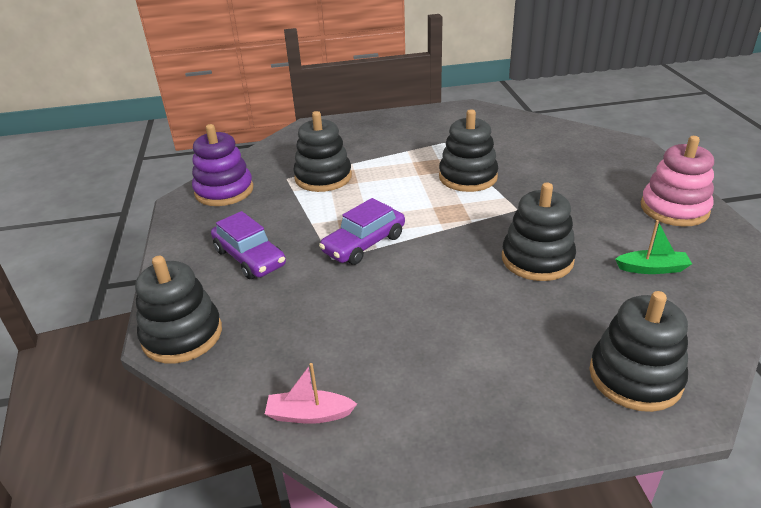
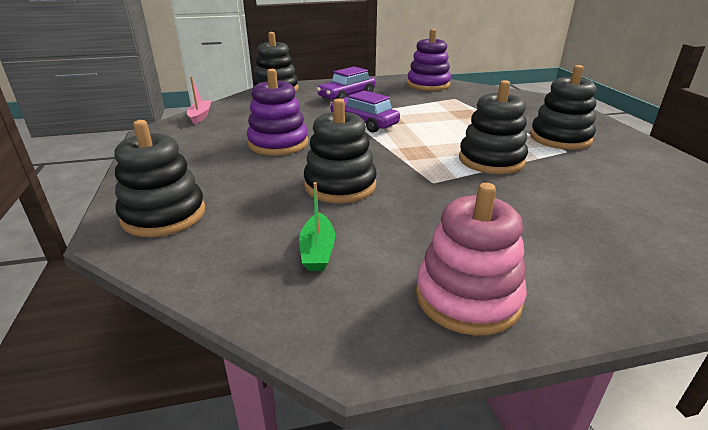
camera: 85 degrees right, 5 degrees down
(323, 177) = (461, 108): black stacking toy -> black stacking toy (560, 138)
(431, 310) = (278, 144): none -> purple stacking toy

